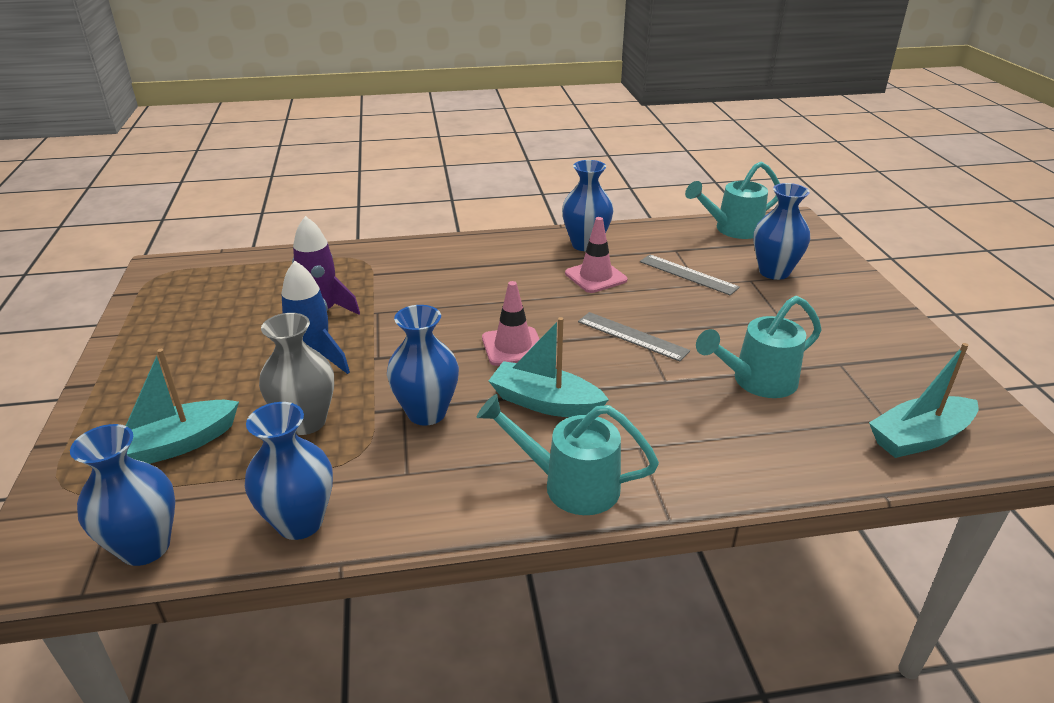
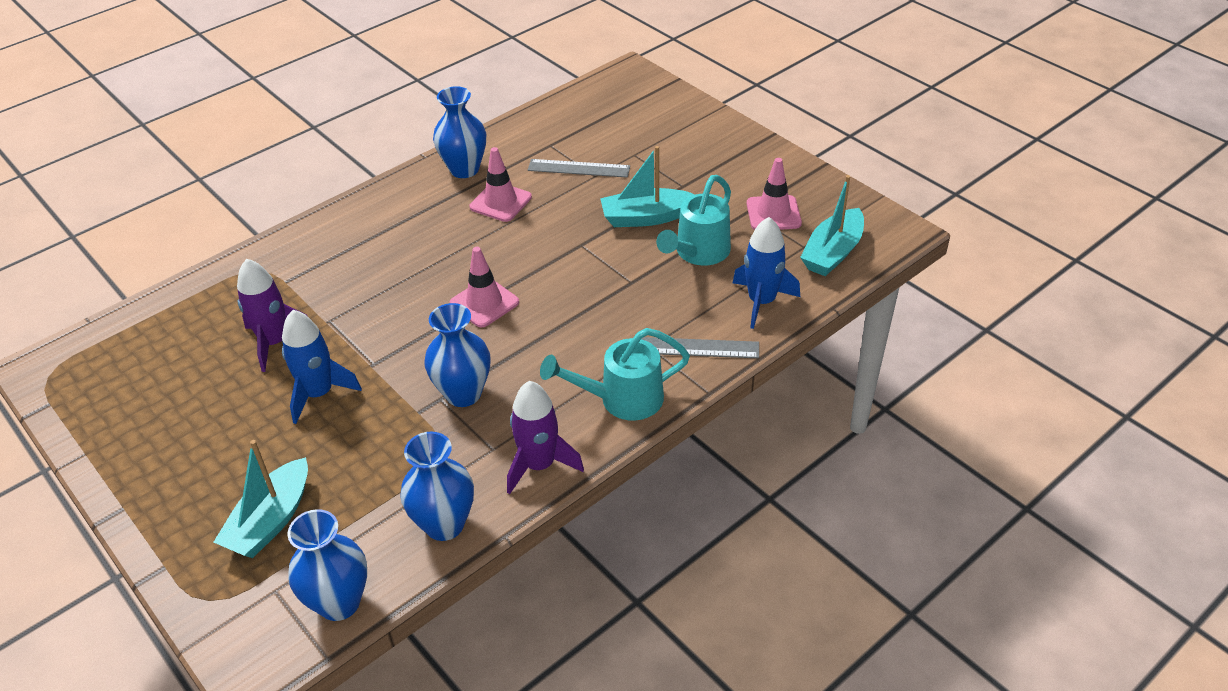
camera: 30 degrees left, 10 degrees up
(306, 422) = (367, 448): grey vase -> none
(435, 510) = (539, 465): none -> purple rocket
(545, 402) = (552, 342): turquoise boat -> turquoise boat (646, 217)
(632, 336) = (576, 251): grey ruler -> grey ruler (698, 348)
(732, 229) = (584, 102): turquoise watering can -> none
(774, 272) = (648, 138): blue vase -> none
(798, 454) = (761, 302): none -> blue rocket
(868, 375) = (773, 213): none -> pink traffic cone

